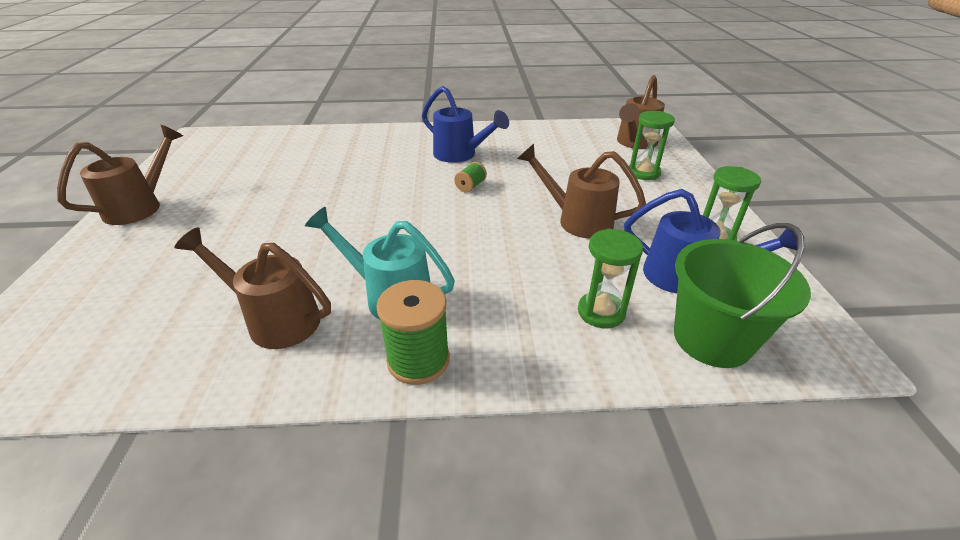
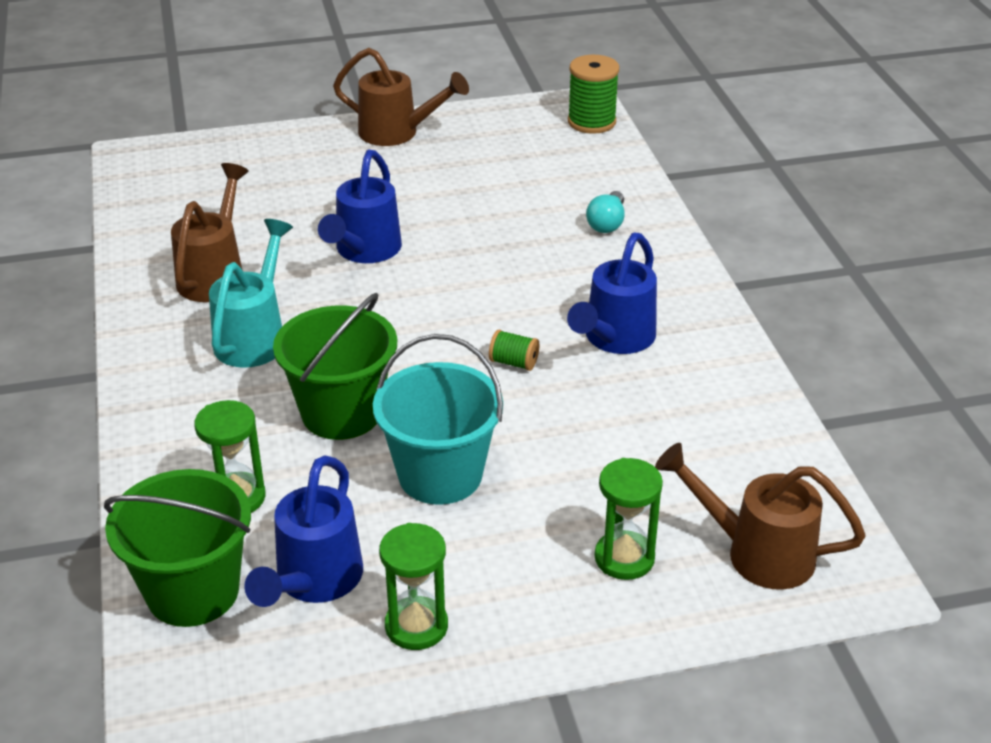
camera: 80 degrees right, 0 degrees up
(303, 233) = (364, 251): none -> blue watering can
(342, 144) = (607, 223): none -> turquoise light bulb
(418, 360) = (160, 372): green spool -> green spool (591, 122)
(506, 255) = (341, 413): none -> green bucket
(577, 220) = (440, 475): brown watering can -> turquoise bucket

